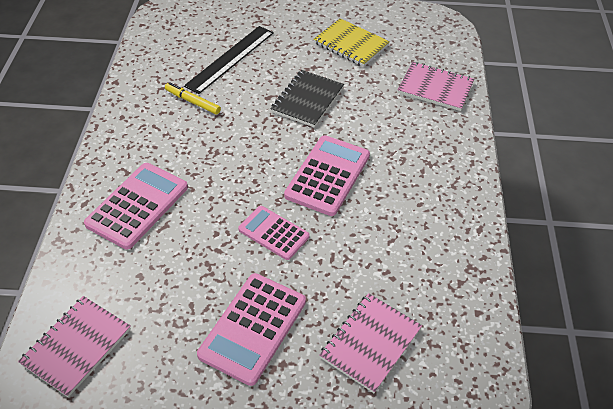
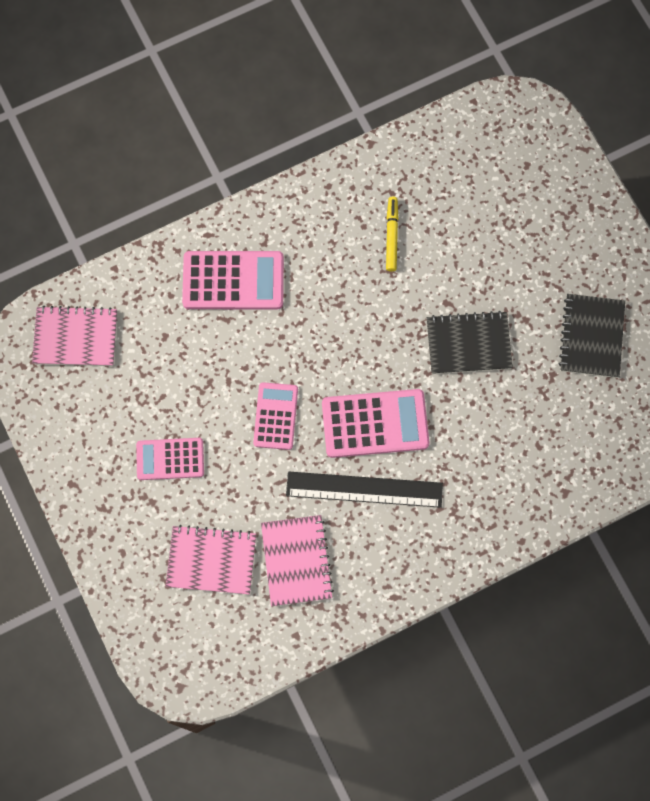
camera: 60 degrees right, 25 degrees up
(230, 58) = (480, 228): black ruler -> black ruler (364, 489)
(253, 328) = (170, 459): pink calculator -> pink calculator, size x0.64
(351, 44) = (591, 337): yellow notebook -> black notebook
(435, 88) = (576, 464): pink notebook -> pink notebook (296, 561)

